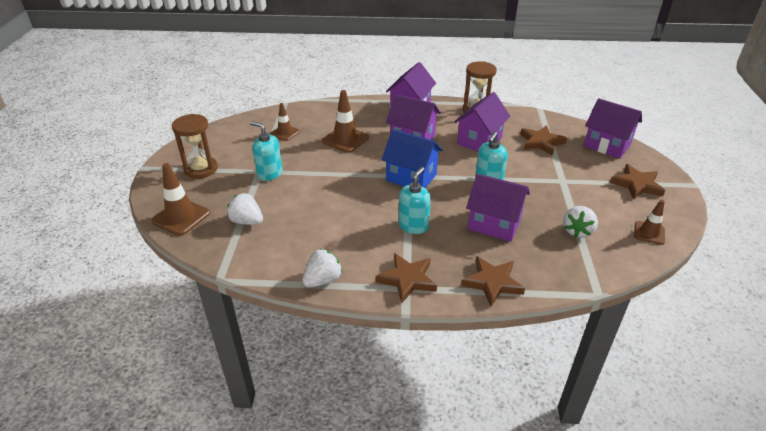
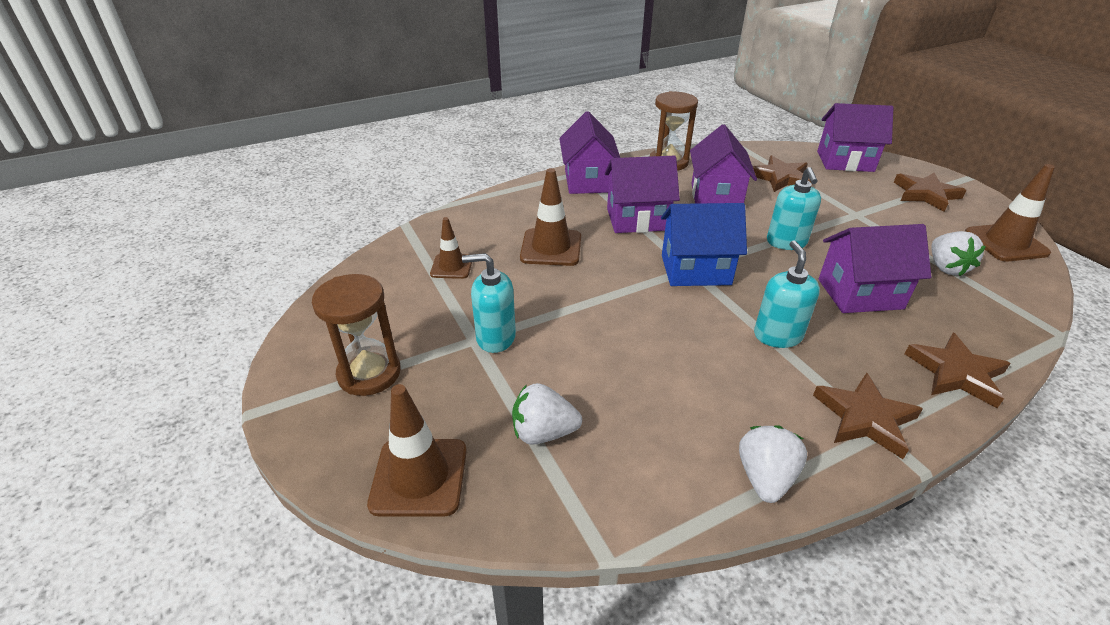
camera: 30 degrees left, 0 degrees up
(649, 233) = (1005, 243): brown traffic cone -> brown traffic cone, size x1.59

